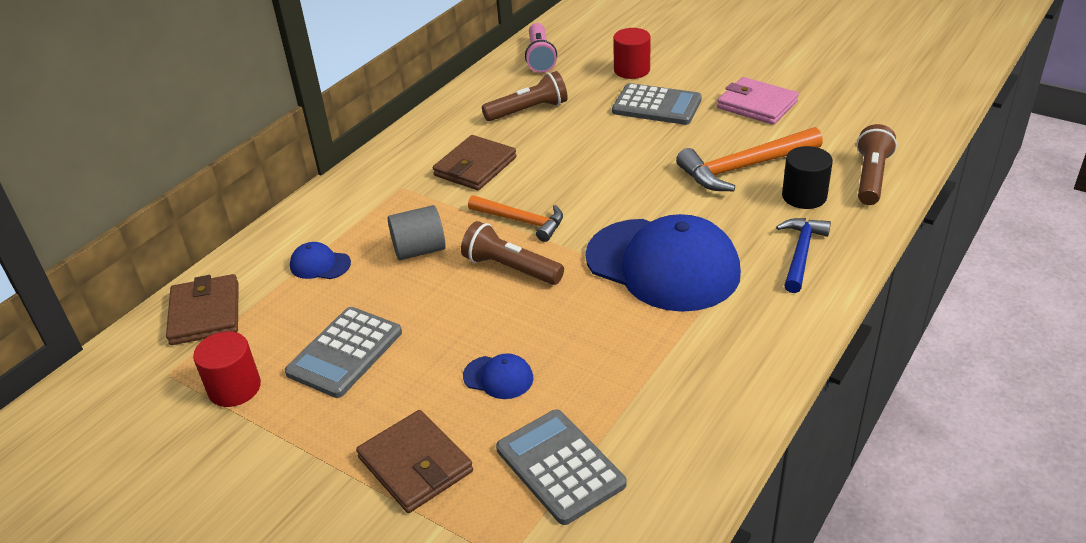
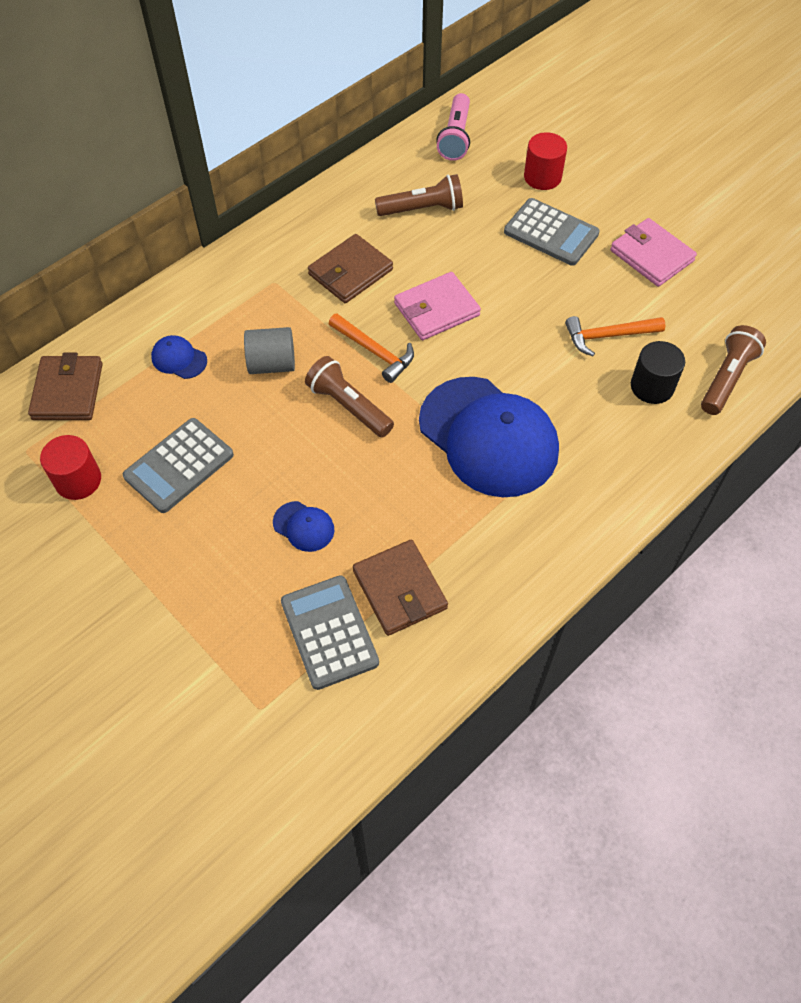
camera: 10 degrees right, 20 degrees up
(415, 465) = (210, 599): brown wallet -> brown wallet (399, 590)
(570, 178) = (436, 309): none -> pink wallet
(744, 167) = (608, 336): orange hammer -> orange hammer, size x0.66
(800, 254) = (621, 456): blue hammer -> none

